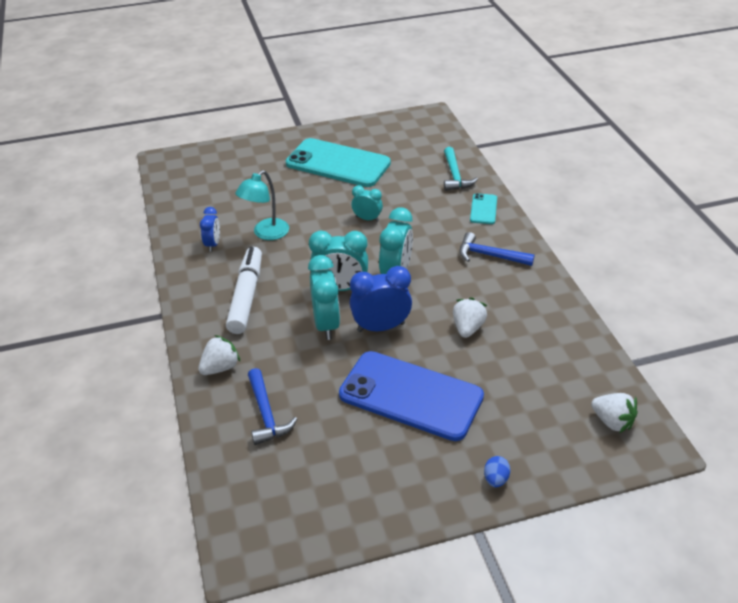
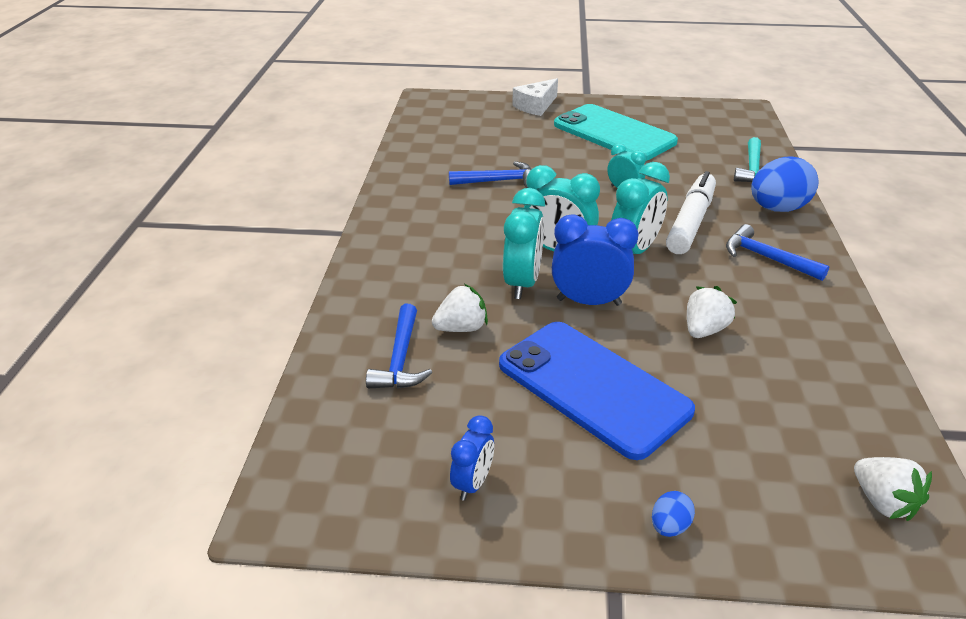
camera: 20 degrees right, 5 degrees down
(213, 244) = (435, 179): blue clock -> blue clock (473, 483)
(220, 367) = (375, 297): white strawberry -> white strawberry (461, 328)
(246, 296) = (444, 234): white marker -> white marker (691, 222)
(262, 148) = (536, 106): none -> white cheese
(266, 233) = (498, 181): turquoise lamp -> blue hammer
(483, 209) = (777, 209): turquoise phone -> blue egg

